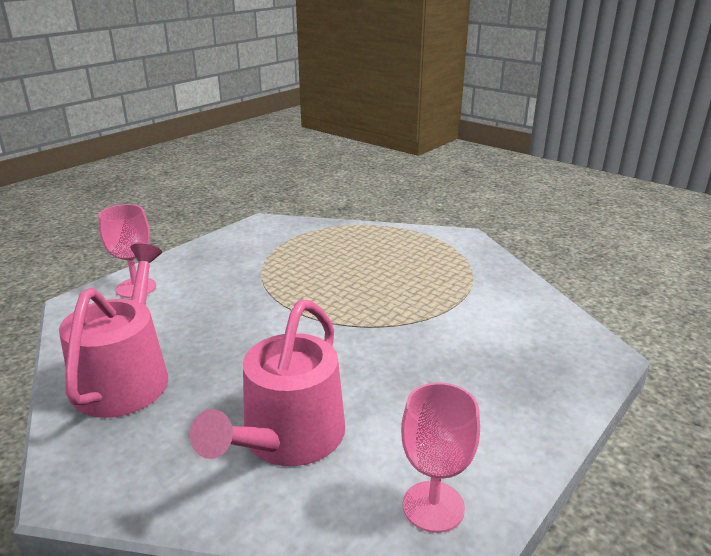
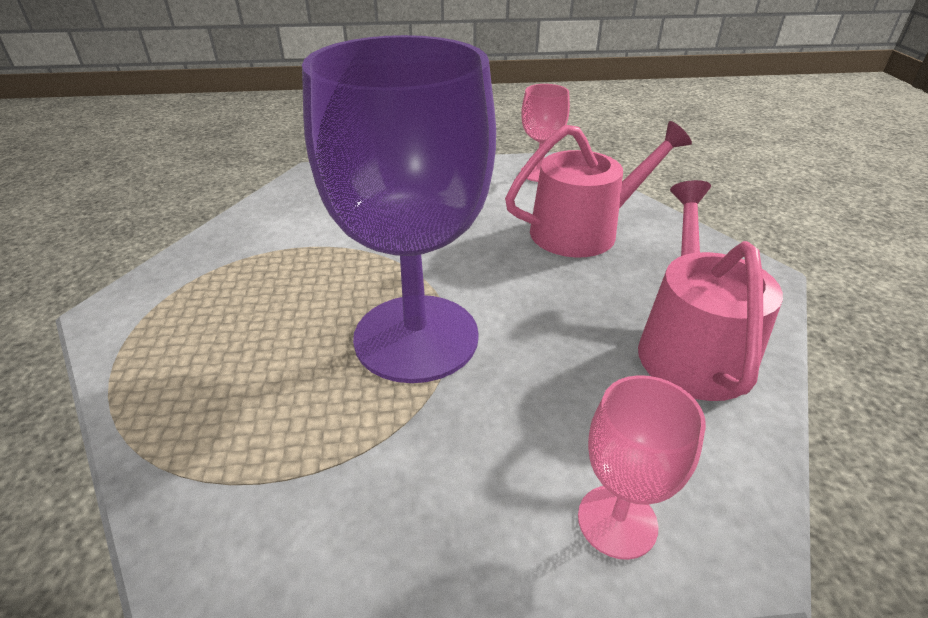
camera: 135 degrees left, 10 degrees up
(126, 377) = (691, 346): pink watering can -> pink watering can turned 135 degrees clockwise
(305, 297) = (416, 337): none -> purple goblet

